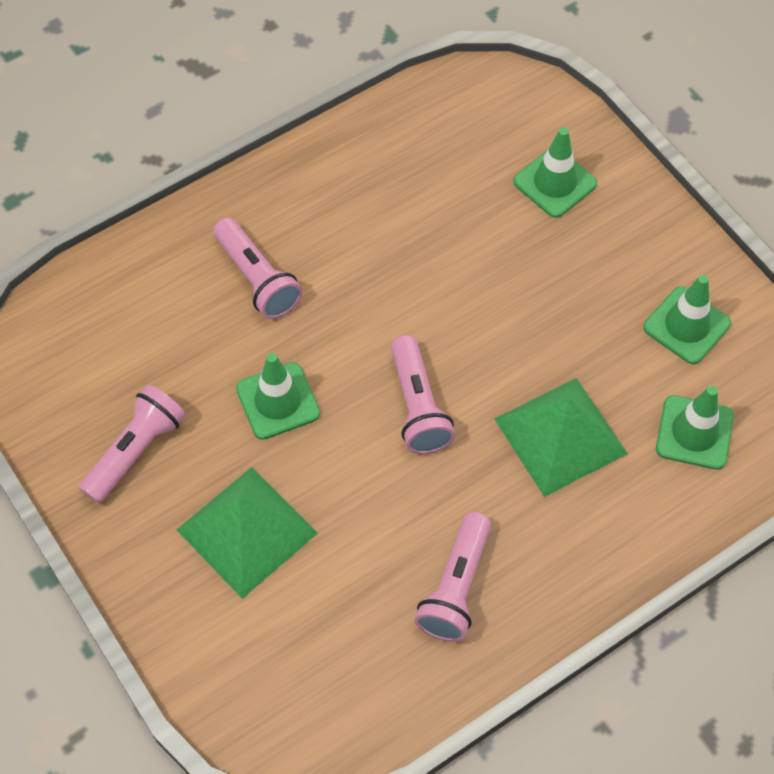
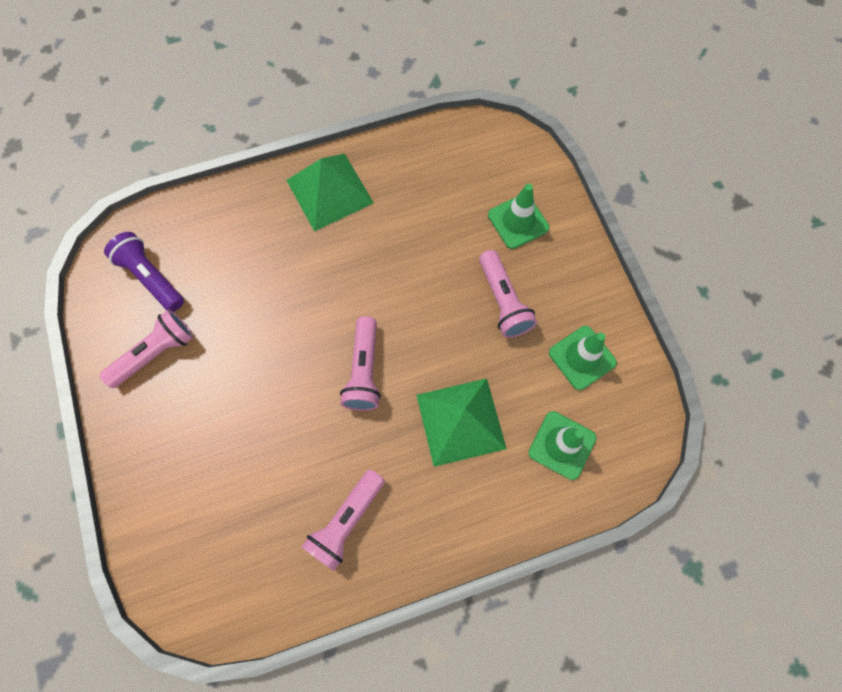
camera: 15 degrees right, 10 degrees up
(95, 360) = (151, 277): none -> purple flashlight
(246, 531) = (211, 435): green pyramid -> green pyramid (329, 191)
(257, 279) = (282, 244): pink flashlight -> pink flashlight (503, 301)
(278, 401) = (266, 341): green traffic cone -> none

